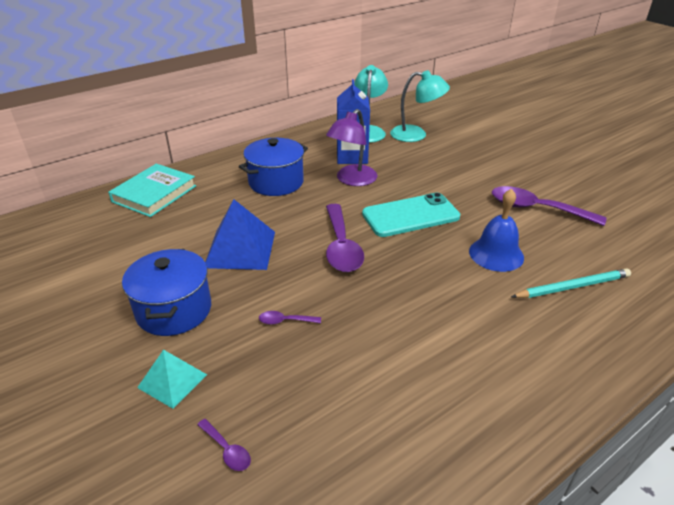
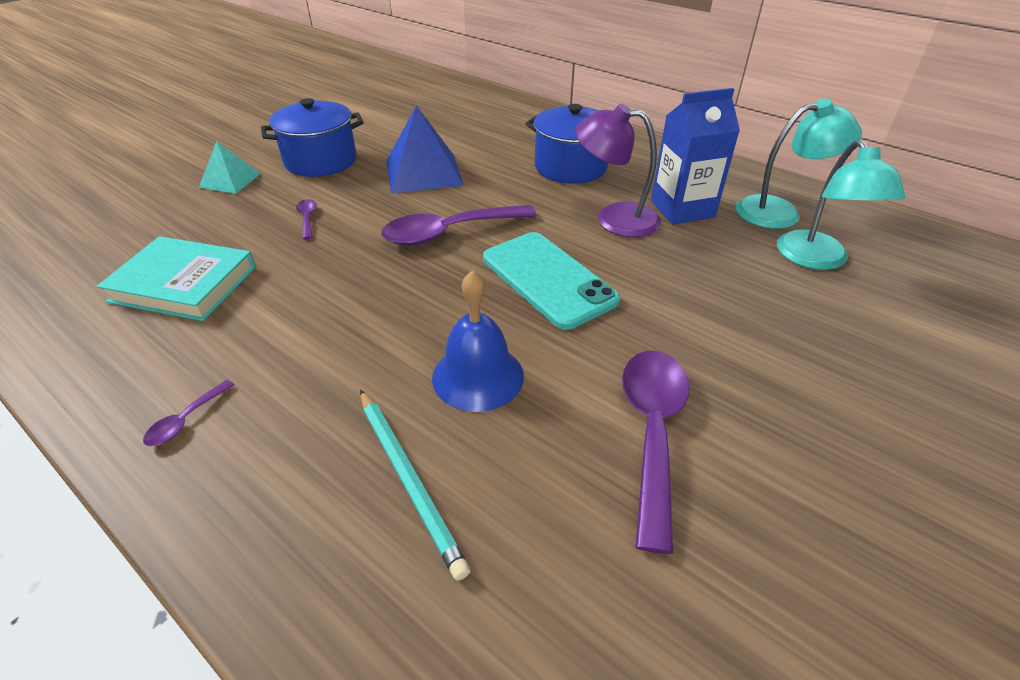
camera: 75 degrees right, 5 degrees up
(154, 194) = (504, 111): turquoise book -> turquoise book (184, 284)
(227, 450) = (146, 220): purple spoon -> purple spoon (186, 420)

